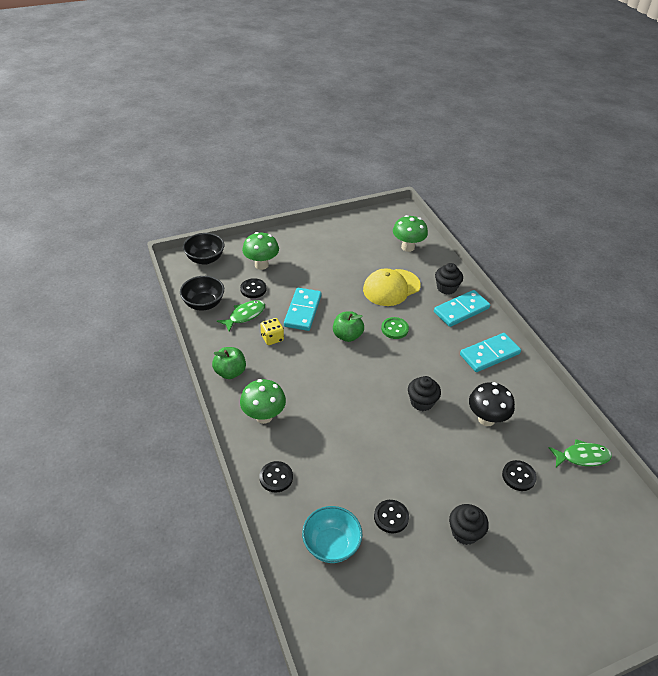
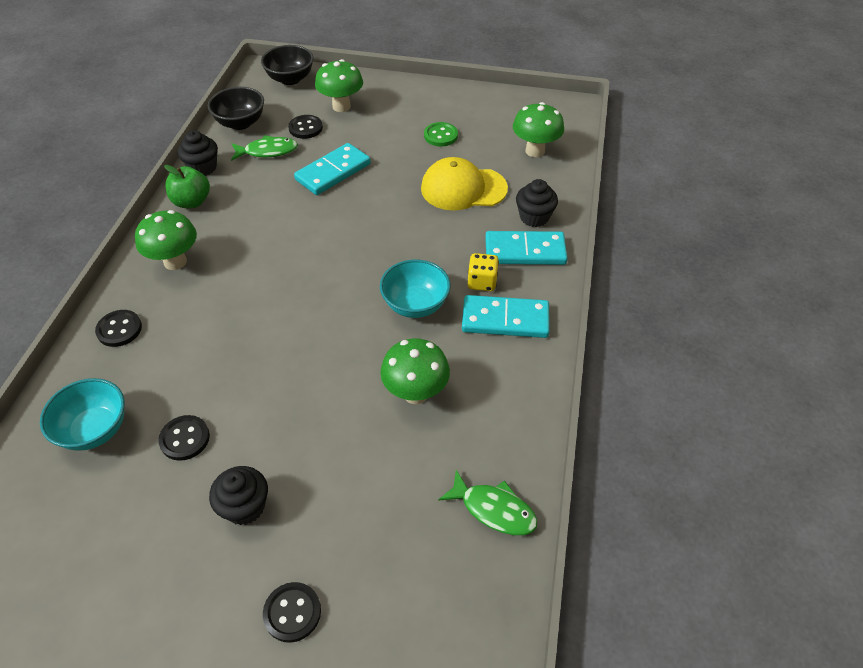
camera: 35 degrees right, 5 degrees up
(272, 338) = (270, 186): yellow dice -> yellow dice (482, 282)
(347, 336) = (353, 219): green apple -> none
(394, 329) = (416, 236): green button -> green button (441, 136)
(421, 402) = (358, 333): black cupcake -> black cupcake (203, 168)
(435, 370) = (415, 305): none -> turquoise bowl
(486, 419) = (415, 393): black mushroom -> green mushroom
(518, 476) = (381, 483): black button -> black button (292, 612)

